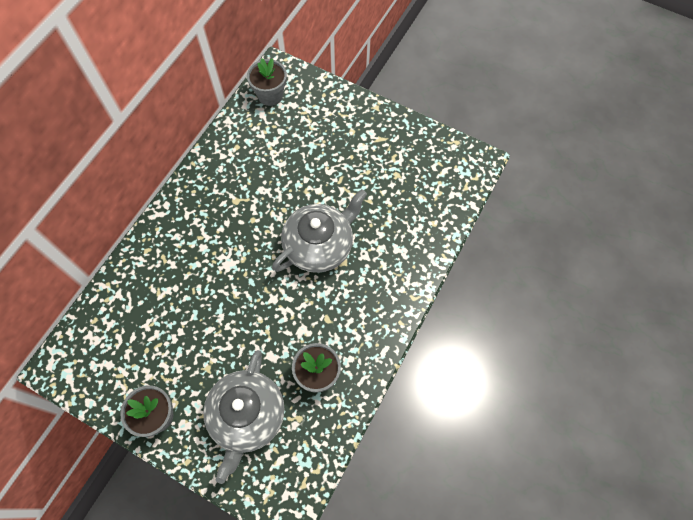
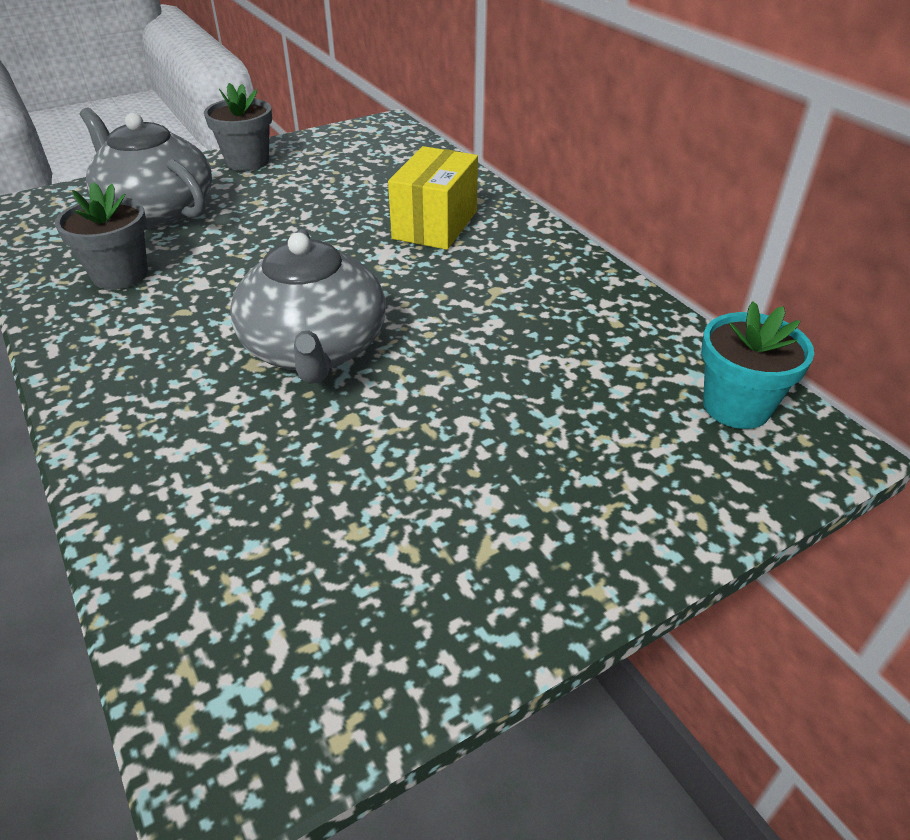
camera: 120 degrees right, 25 degrees down
(188, 257) = (435, 225): none -> yellow box
(270, 95) = (736, 406): grey flower pot -> turquoise flower pot

